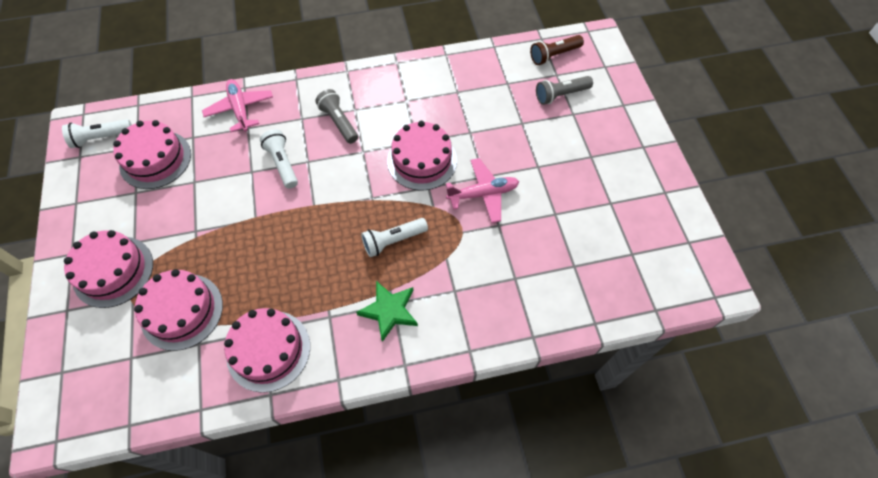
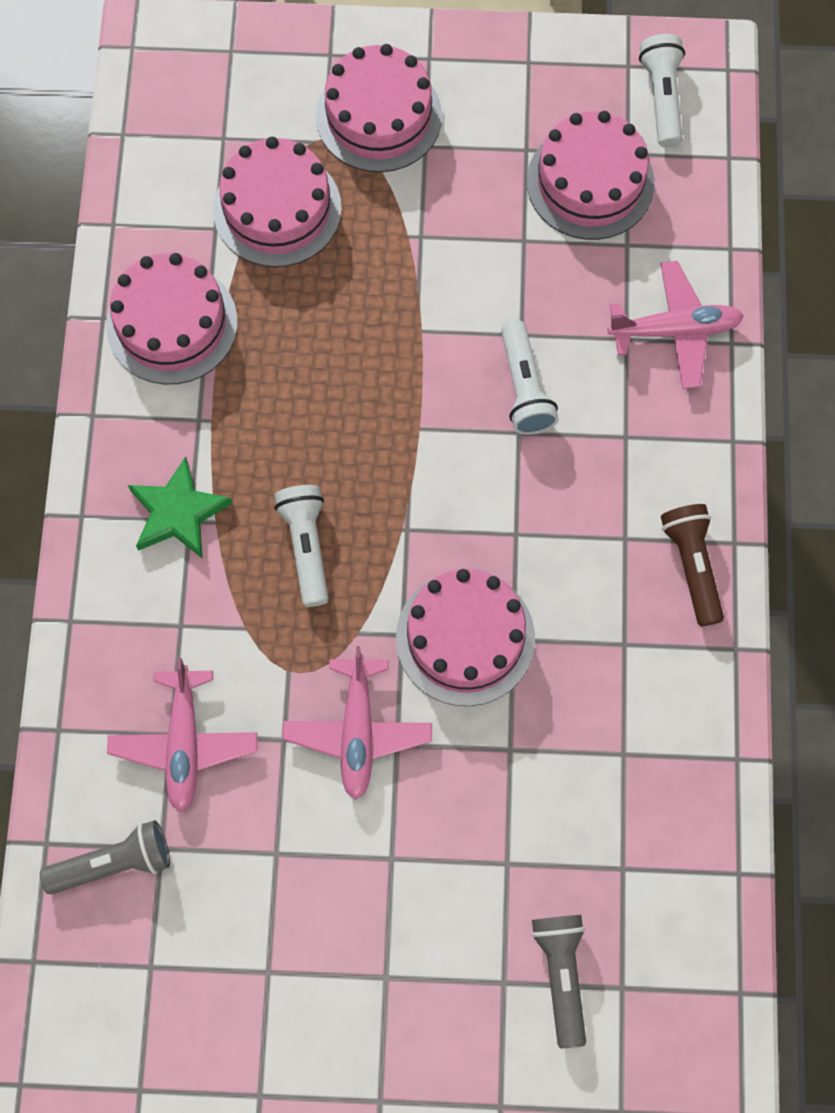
camera: 105 degrees right, 10 degrees up
(282, 163) = (525, 388): white flashlight -> white flashlight turned 90 degrees clockwise
(338, 122) = (599, 503): grey flashlight -> grey flashlight (114, 862)
(517, 270) = (184, 743): none -> pink plane
(554, 55) = (680, 1003): brown flashlight -> brown flashlight (691, 566)

